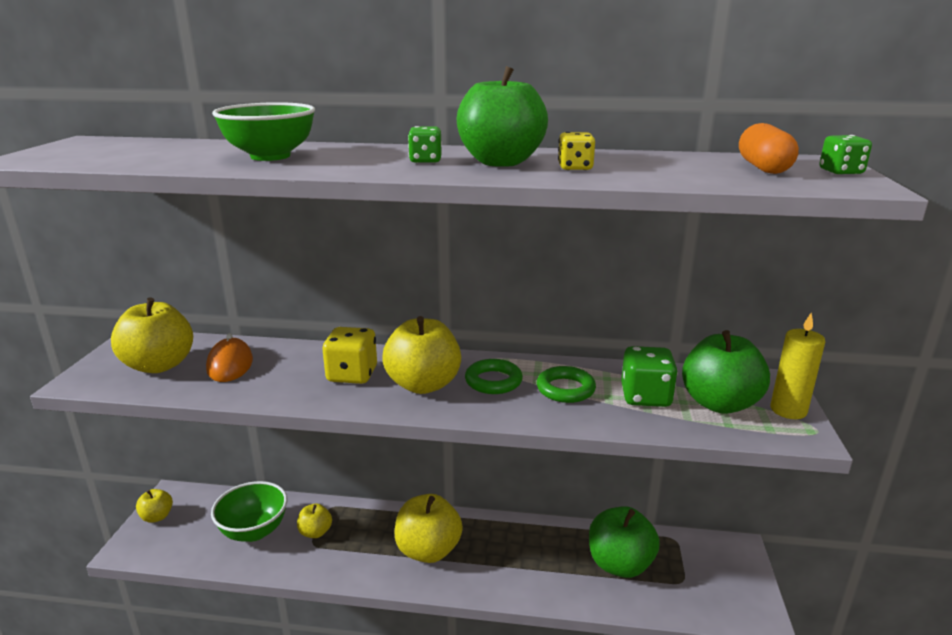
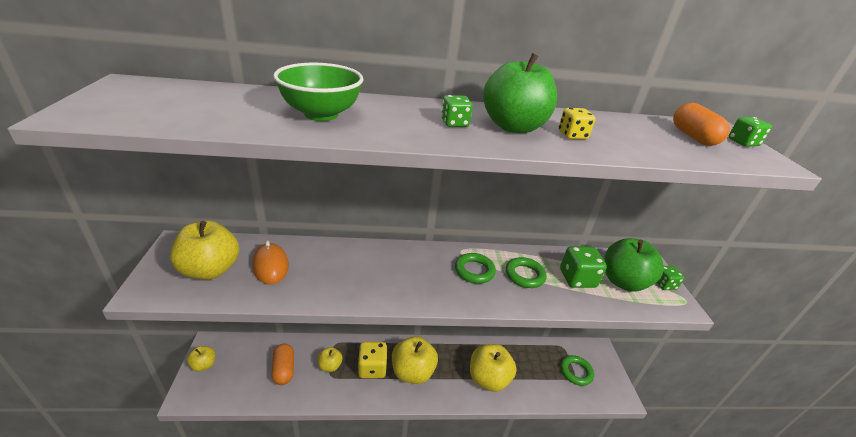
camera: 15 degrees left, 10 degrees up
(254, 531) = (284, 369): green bowl -> orange capsule
(352, 375) = (371, 270): yellow dice -> yellow dice (372, 368)
(423, 385) = (427, 277): yellow apple -> yellow apple (488, 379)
(620, 564) = (535, 369): green apple -> none
(687, 575) = (576, 372): none -> green ring
(788, 410) = (664, 284): yellow candle -> green dice

